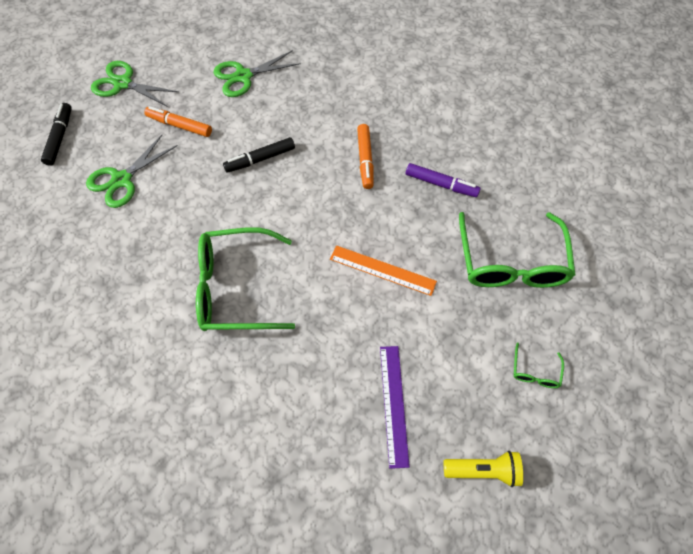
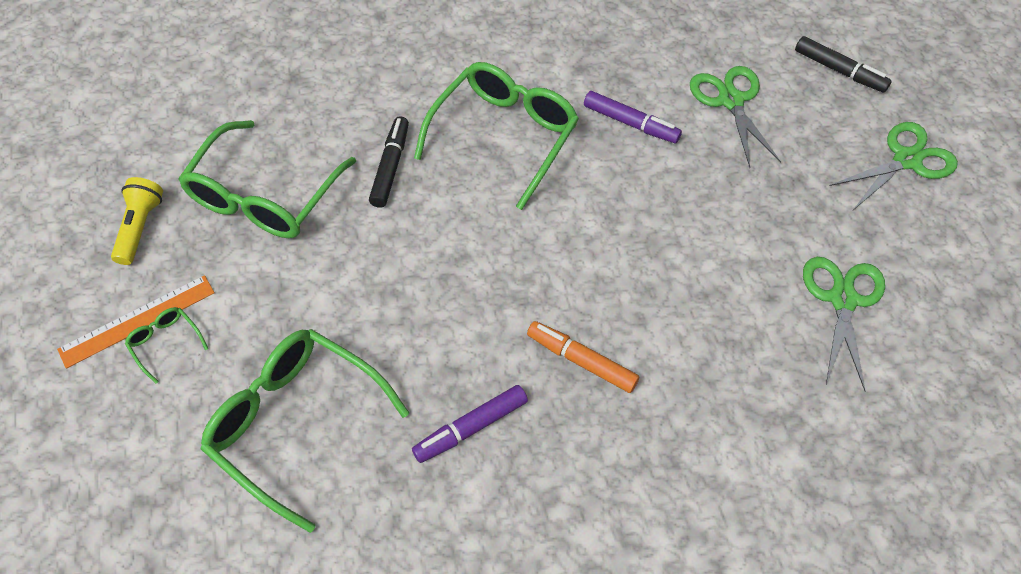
camera: 125 degrees right, 5 degrees down
(176, 222) = (631, 123): none -> purple marker
(179, 126) = (786, 187): orange marker -> none
(260, 159) = (668, 243): black marker -> black marker (390, 167)
(382, 270) = (409, 277): orange ruler -> orange ruler (137, 321)
(394, 404) = (264, 196): purple ruler -> green glasses
(483, 470) = (140, 227): yellow flashlight -> yellow flashlight turned 150 degrees clockwise

